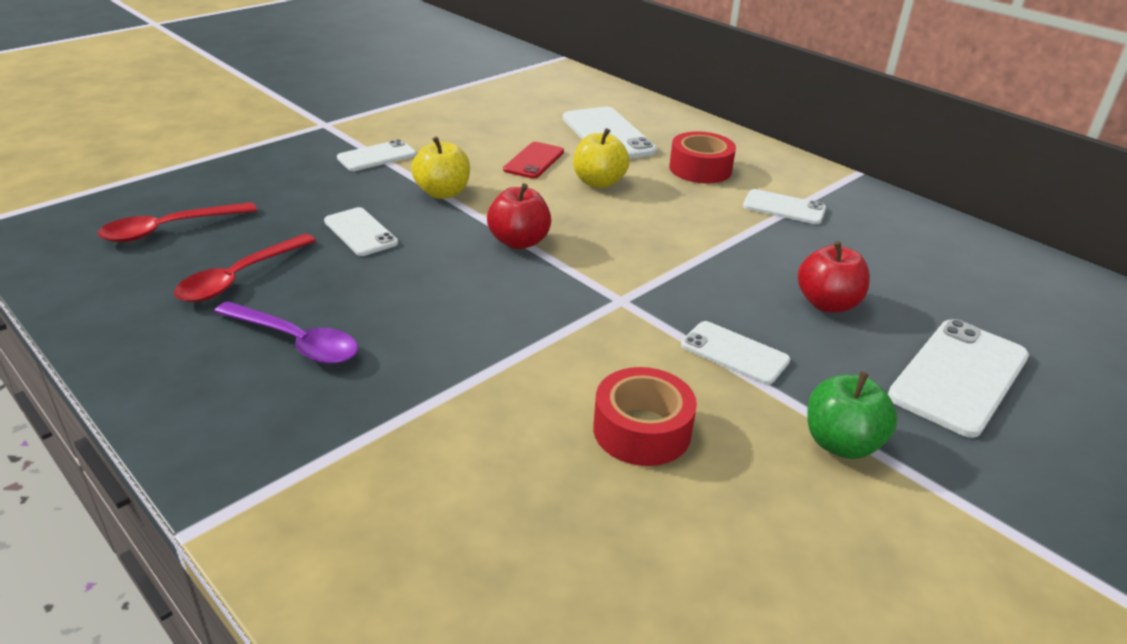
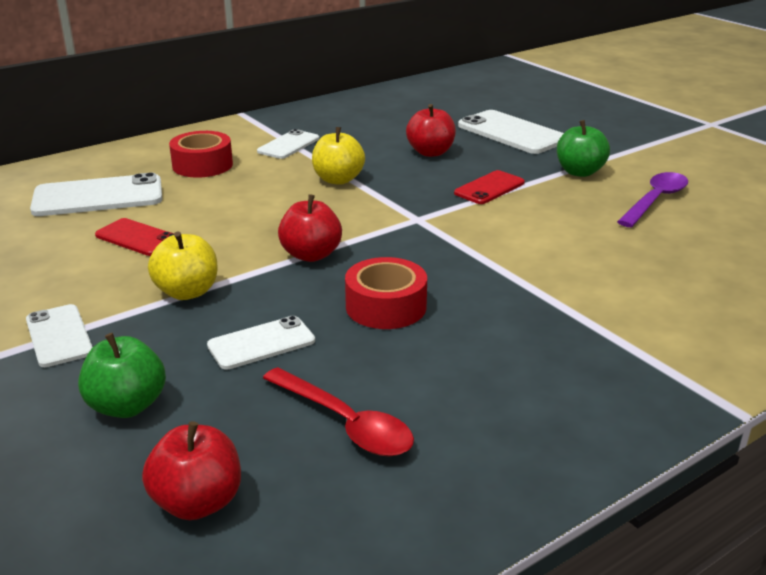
camera: 80 degrees left, 5 degrees down
(169, 229) = (198, 502): red spoon -> red apple
(284, 192) = (127, 406): none -> green apple
(296, 342) = (476, 375): purple spoon -> purple spoon (655, 200)
(599, 182) = (206, 210): yellow apple -> yellow apple (338, 180)
(642, 430) = (578, 226): red tape -> red tape (386, 306)
(734, 353) = (489, 188): white phone -> red phone

